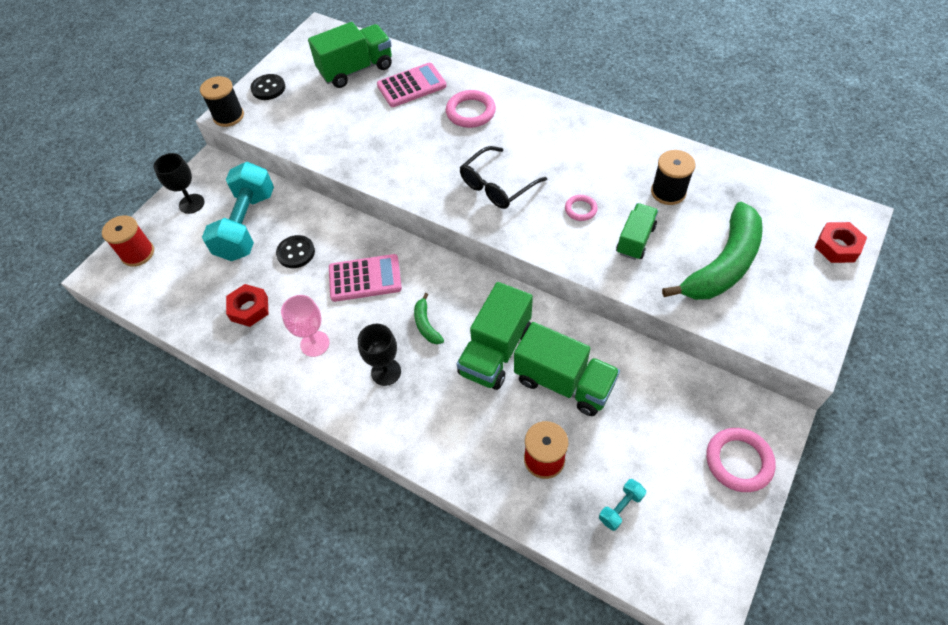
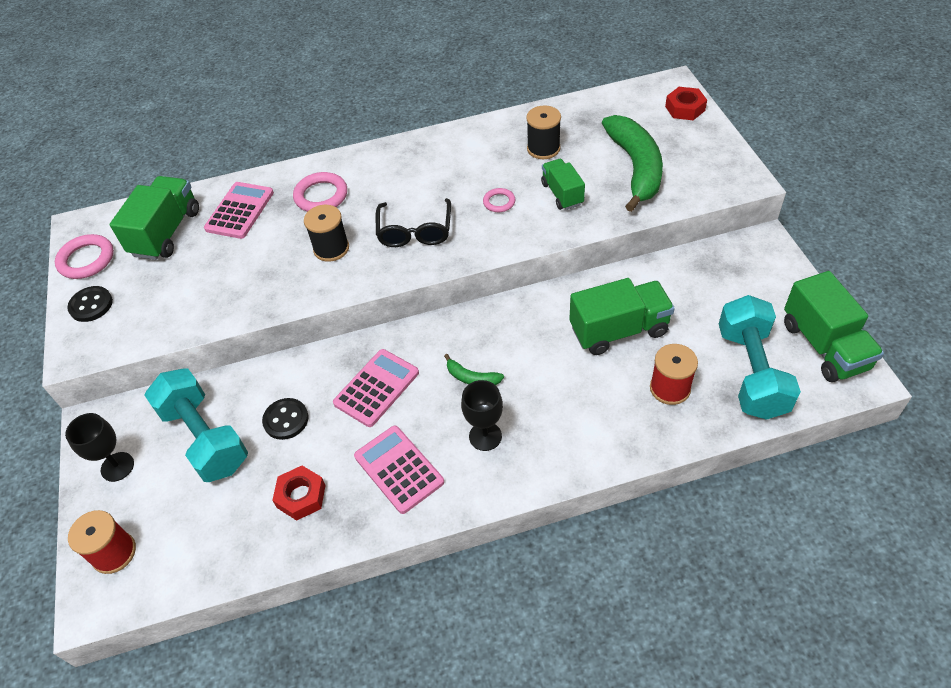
camera: 45 degrees left, 5 degrees down
(228, 116) = (78, 356): black spool -> black spool (331, 248)
(315, 344) = (399, 469): pink goblet -> pink calculator
(495, 351) = (547, 351): green truck -> green truck (824, 346)
(620, 508) = (751, 372): turquoise dumbbell -> turquoise dumbbell, size x2.47
(738, 461) = (776, 283): pink ring -> pink ring (86, 260)

